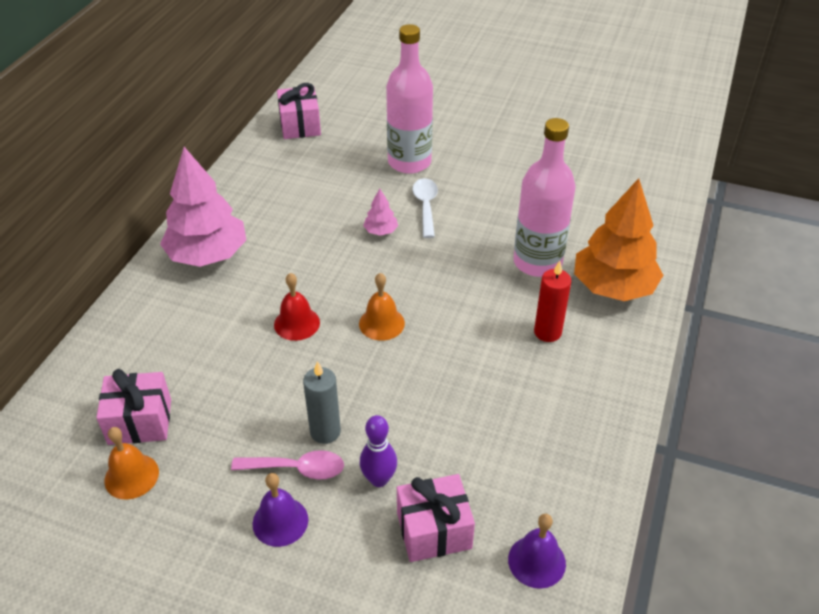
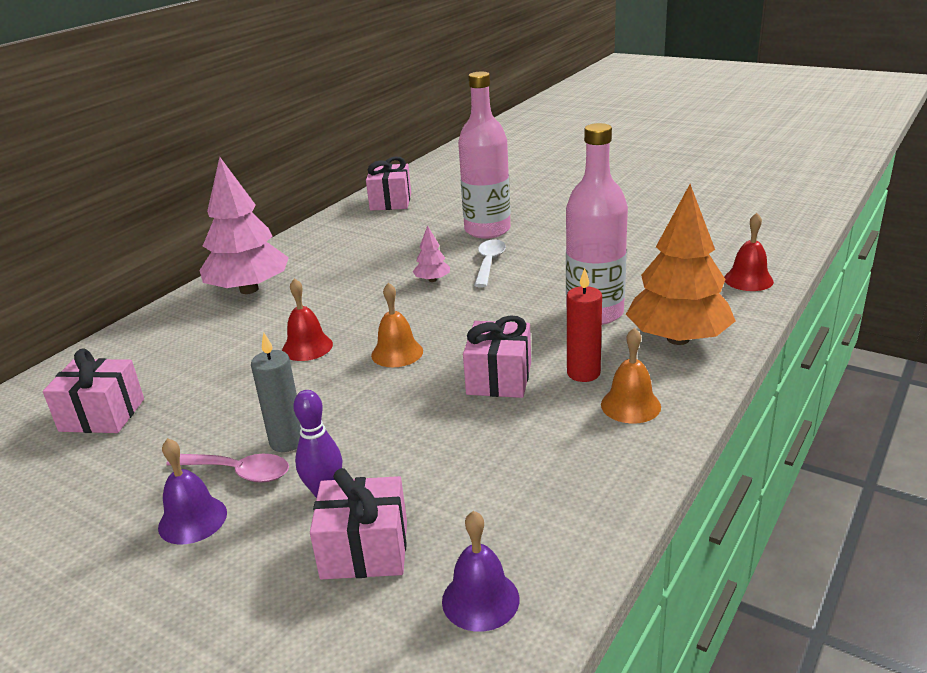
camera: 15 degrees right, 15 degrees down
(131, 476) = (64, 461): orange bell -> orange bell (630, 405)
(480, 344) = (499, 378): none -> pink gift
(654, 214) = (748, 280): none -> red bell

